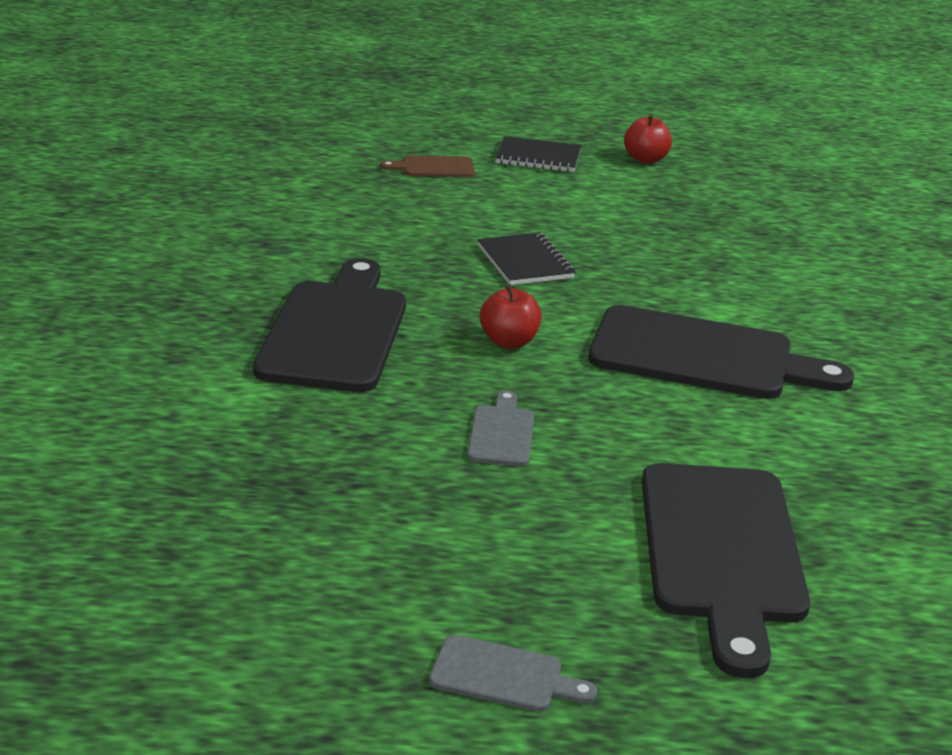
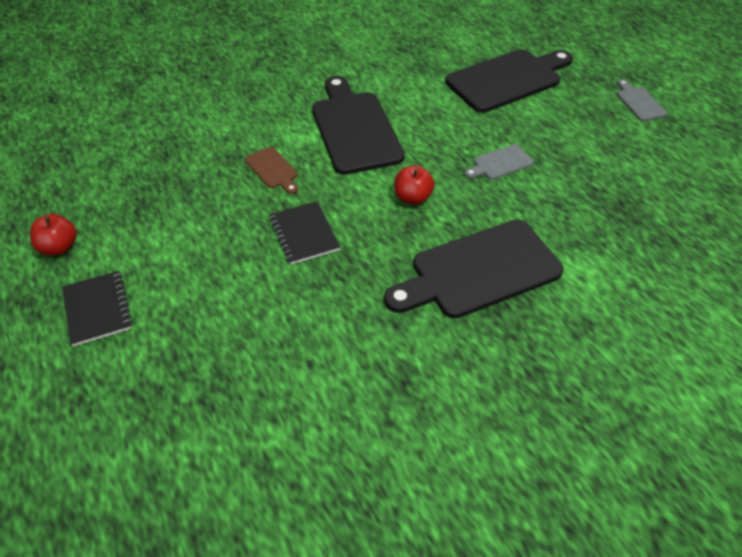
camera: 120 degrees left, 20 degrees up
(433, 167) = (170, 363): brown cutting board -> brown cutting board (273, 170)
(525, 262) = (304, 234): black notebook -> black notebook turned 60 degrees counterclockwise

